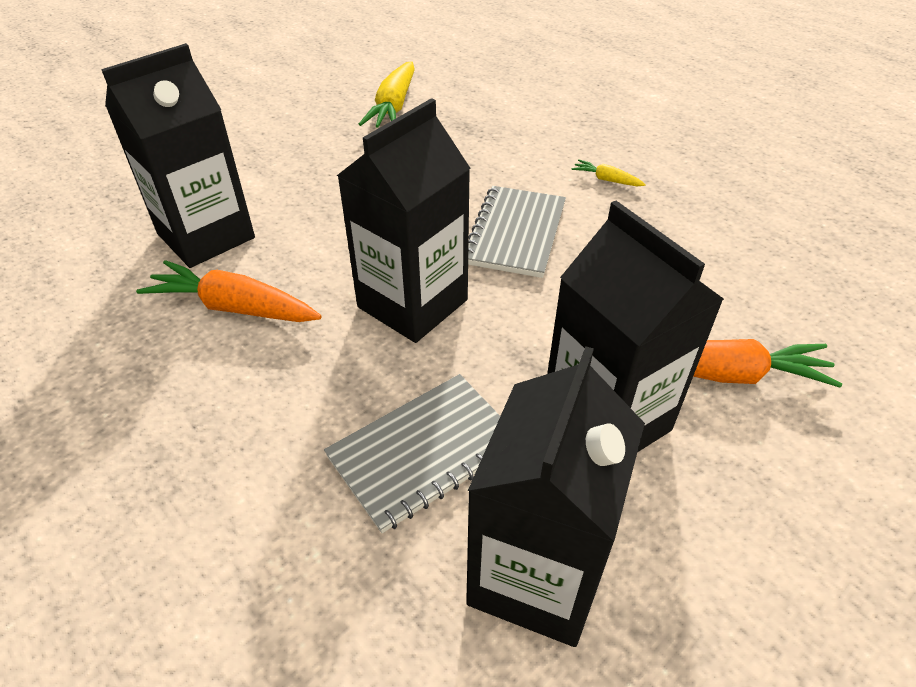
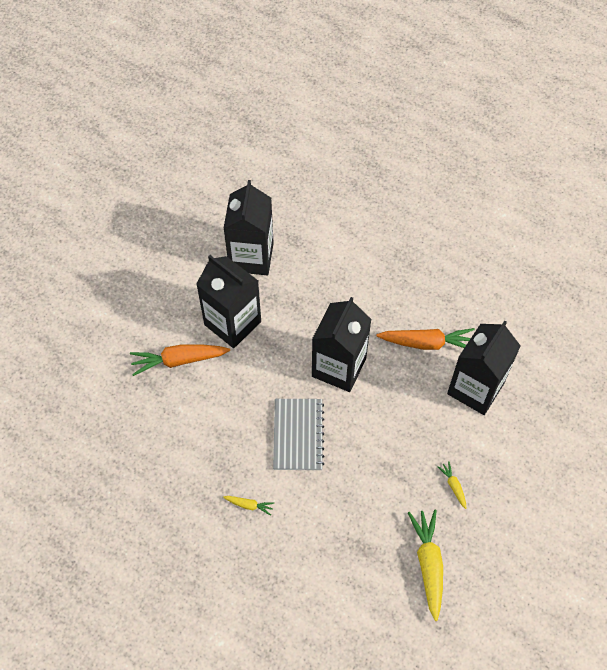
camera: 165 degrees right, 15 degrees up
(319, 153) = (453, 486): none -> yellow carrot
(424, 452) = (305, 291): grey notebook -> none

